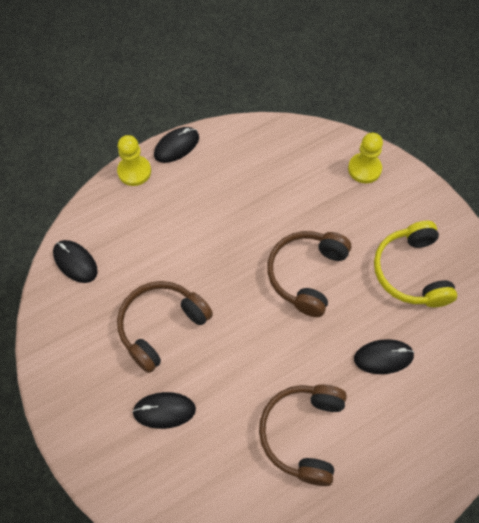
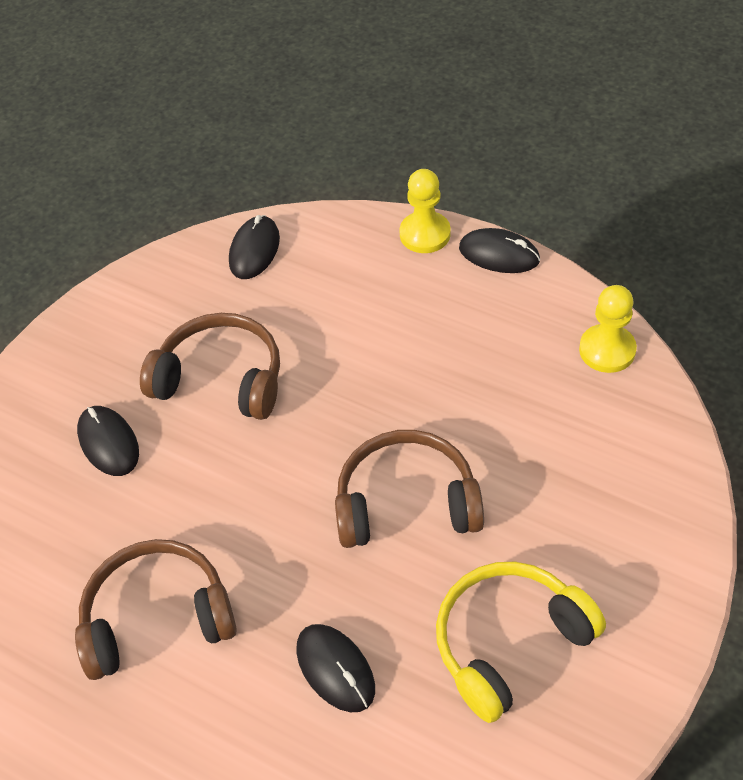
camera: 65 degrees right, 10 degrees down
(364, 169) = (648, 490): yellow pawn -> yellow pawn (607, 350)

